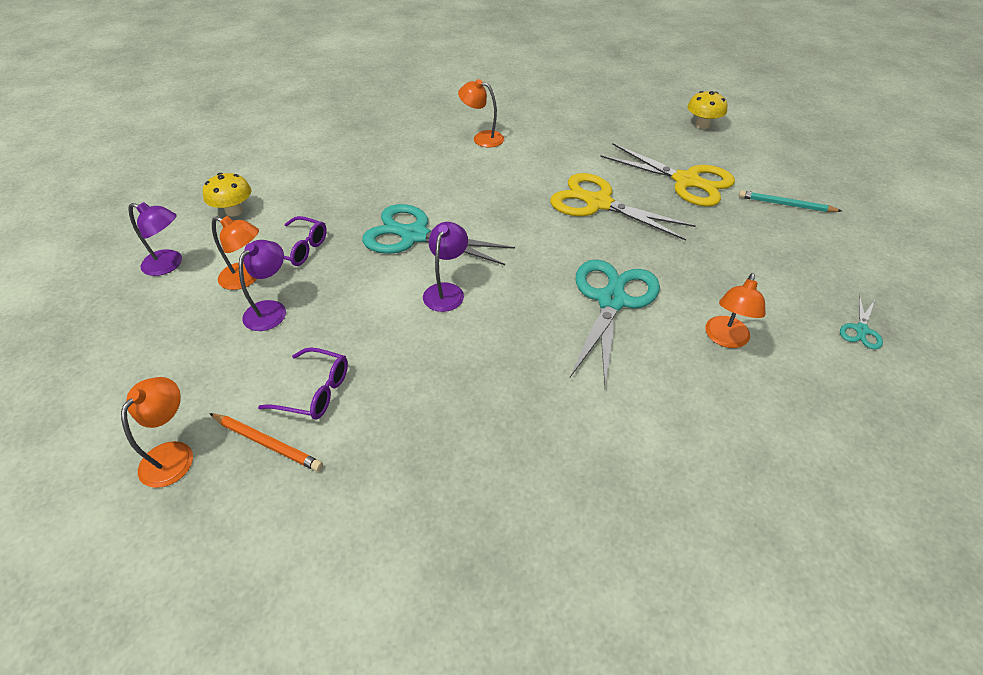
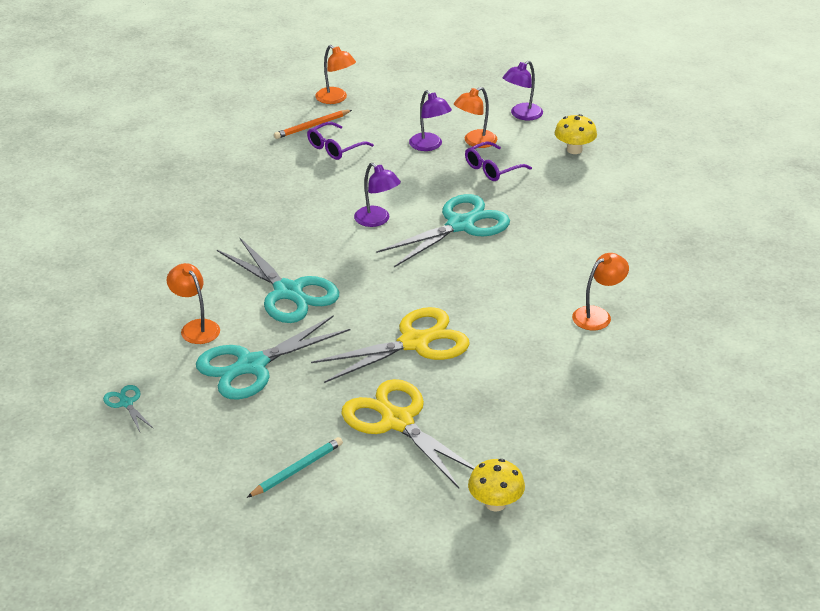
camera: 120 degrees right, 10 degrees down
(686, 181) = (397, 421): yellow scissors -> yellow scissors turned 75 degrees clockwise
(725, 276) = (251, 366): none -> turquoise scissors

